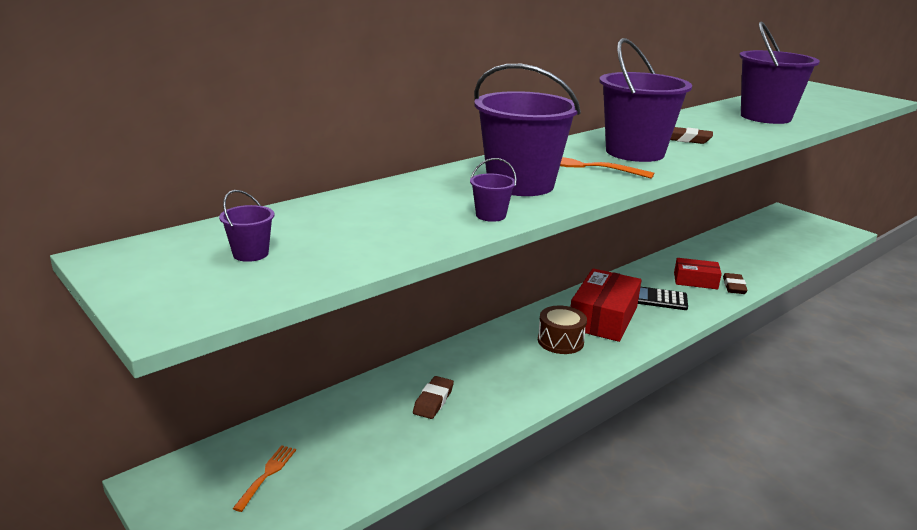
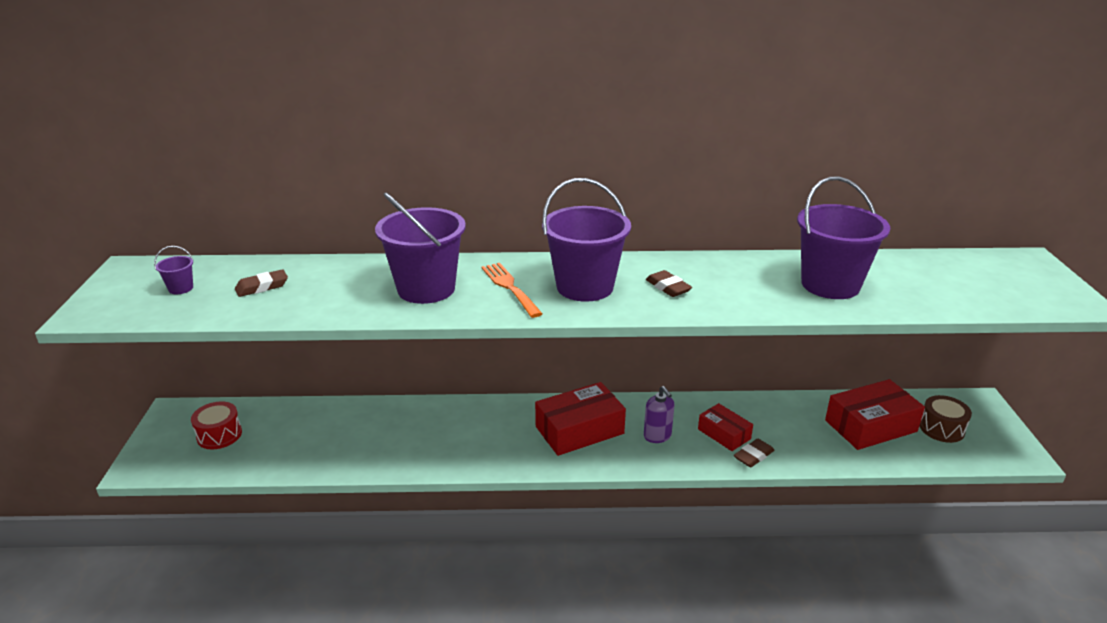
camera: 40 degrees right, 5 degrees up
(267, 475) = (219, 435): orange fork -> red drum
(433, 401) = (363, 435): brown eraser -> brown eraser (262, 287)
(490, 215) = (349, 309): purple bucket -> none
(560, 341) = (513, 434): brown drum -> brown drum (941, 428)
(659, 299) = (657, 436): black calculator -> purple soap dispenser
(760, 244) = (870, 426): none -> red box

